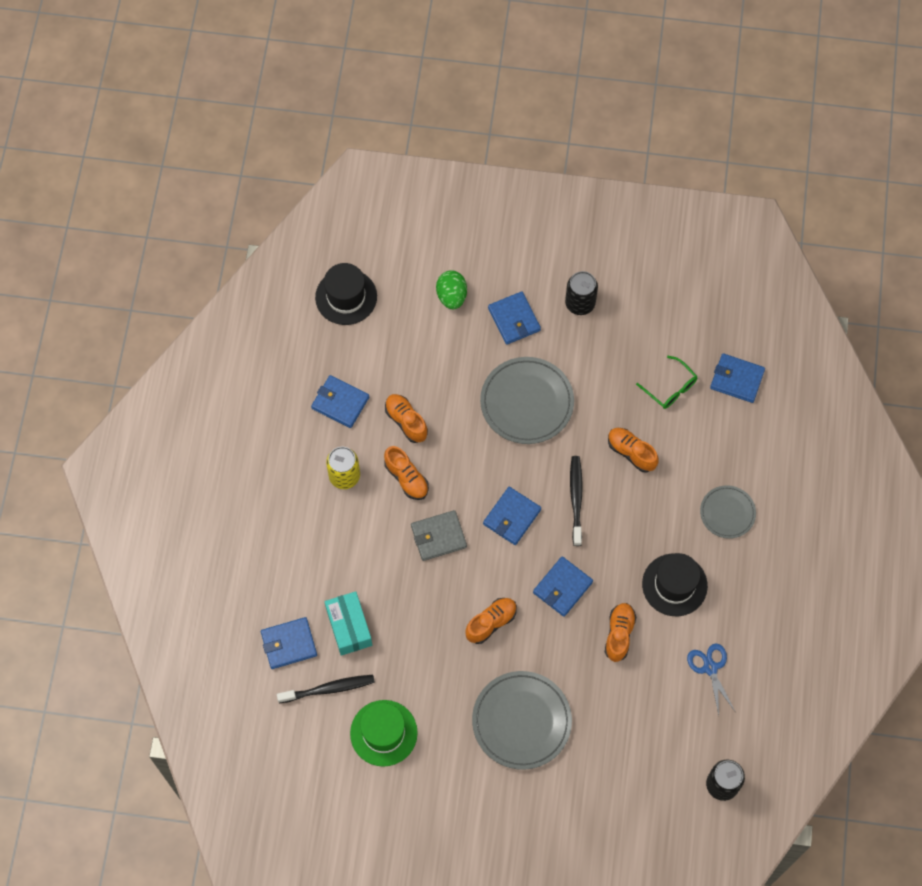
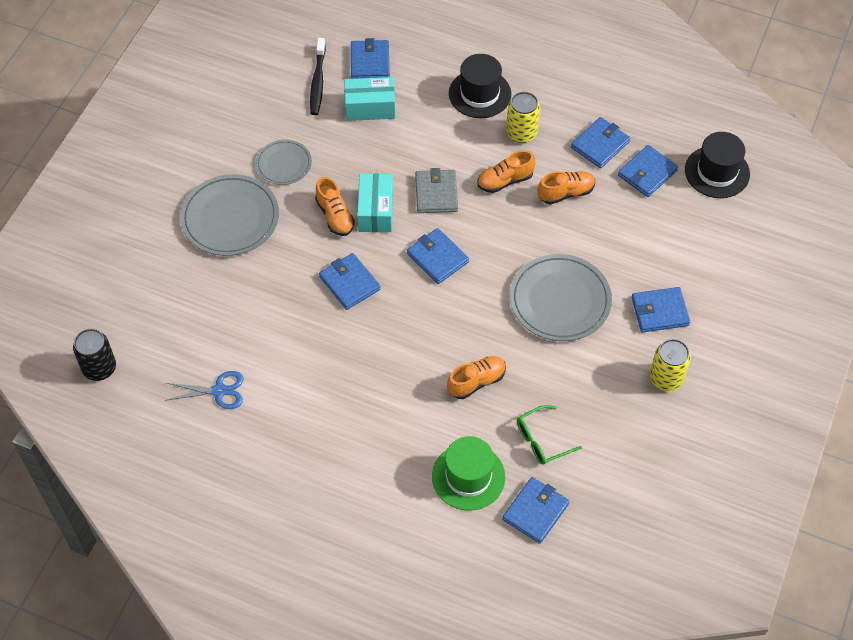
camera: 105 degrees right, 10 degrees down
(363, 355) = (647, 173): none -> blue wallet
(383, 733) = (262, 113): green hat -> green hat (468, 477)
(451, 296) = (699, 262): green egg -> none
(474, 586) = (376, 211): none -> turquoise box
(576, 499) = (439, 318): black toothbrush -> none
(580, 303) = (666, 378): black can -> yellow can
(619, 634) = (284, 319): orange shoe -> none
(674, 585) = (318, 383): black hat -> black hat (480, 94)
(727, 513) = (380, 455): grey plate -> grey plate (284, 164)

